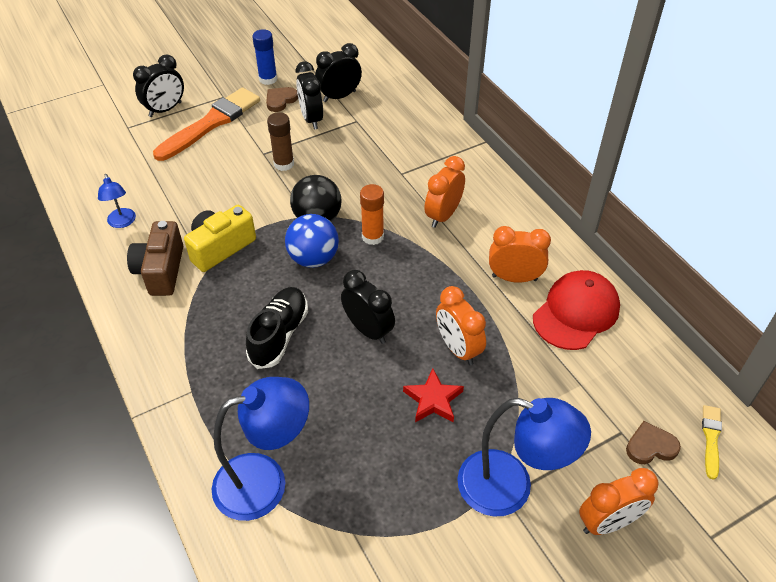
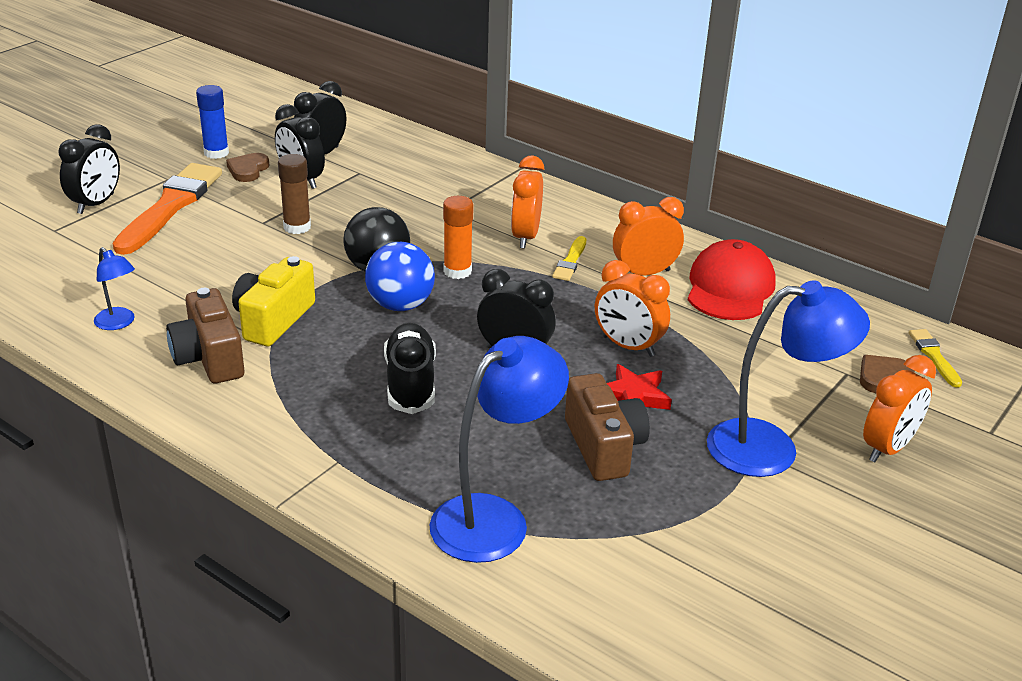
camera: 25 degrees left, 15 degrees down
(381, 442) = (603, 447): none -> brown camera
(463, 250) = (570, 261): none -> yellow brush

